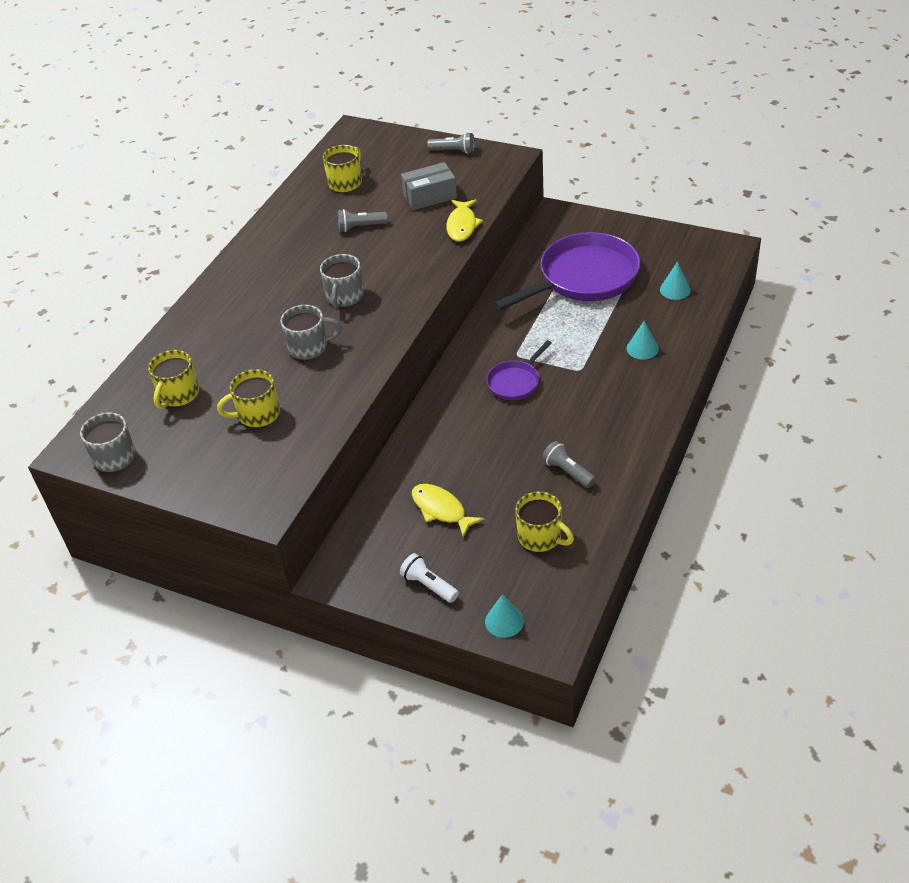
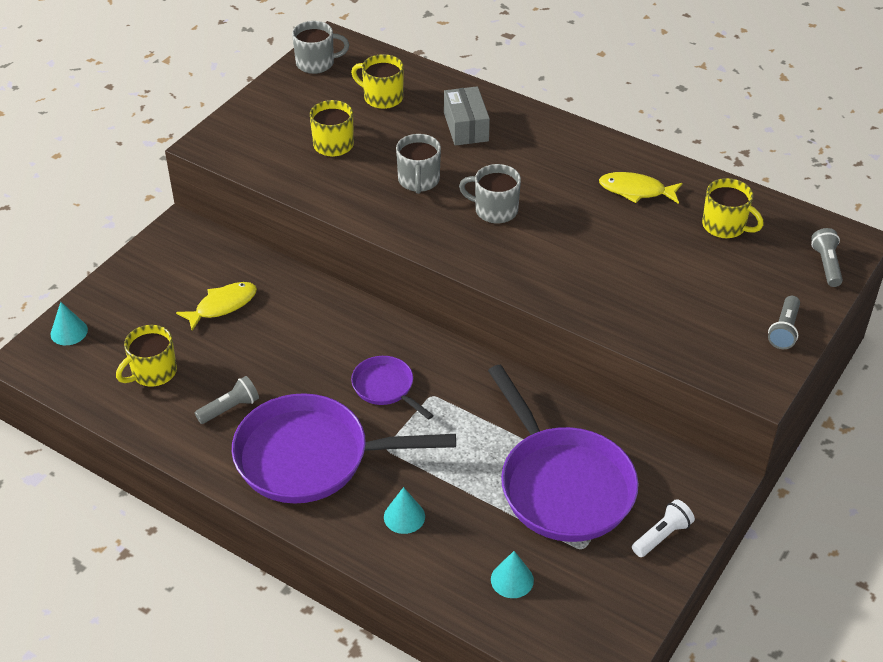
camera: 95 degrees right, 0 degrees up
(361, 227) = (625, 232): grey flashlight -> grey flashlight (826, 265)
(429, 585) = (135, 287): white flashlight -> white flashlight (662, 536)
(430, 196) = (678, 296): grey box -> grey box (466, 127)
(462, 225) = (606, 318): yellow fish -> yellow fish (636, 191)
(604, 409) = (311, 457): none -> purple pan

